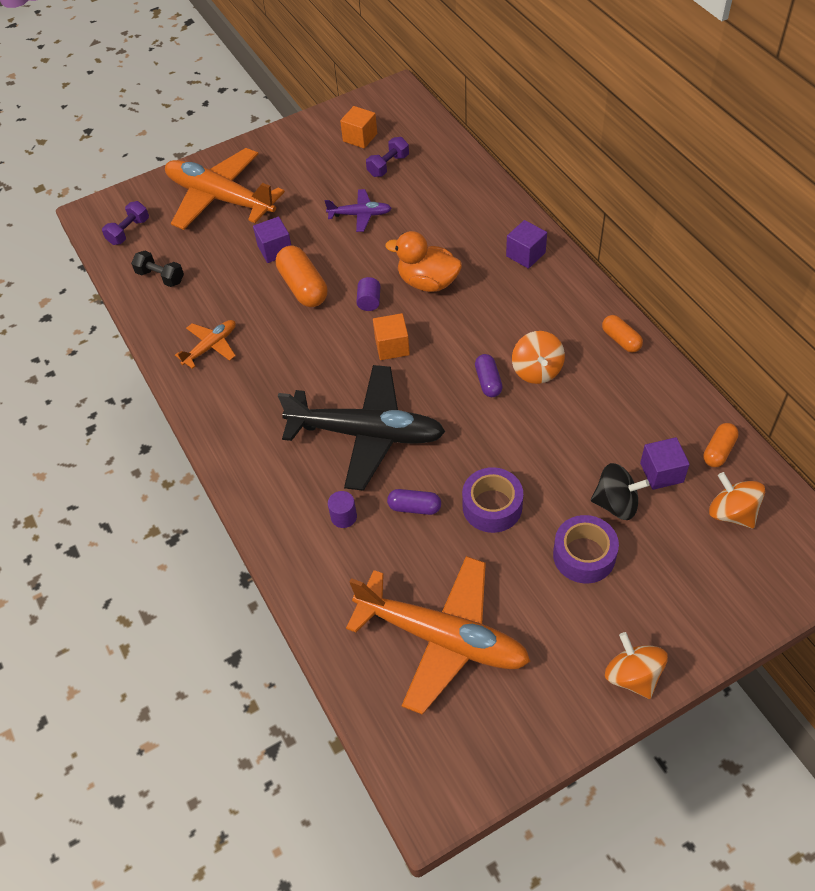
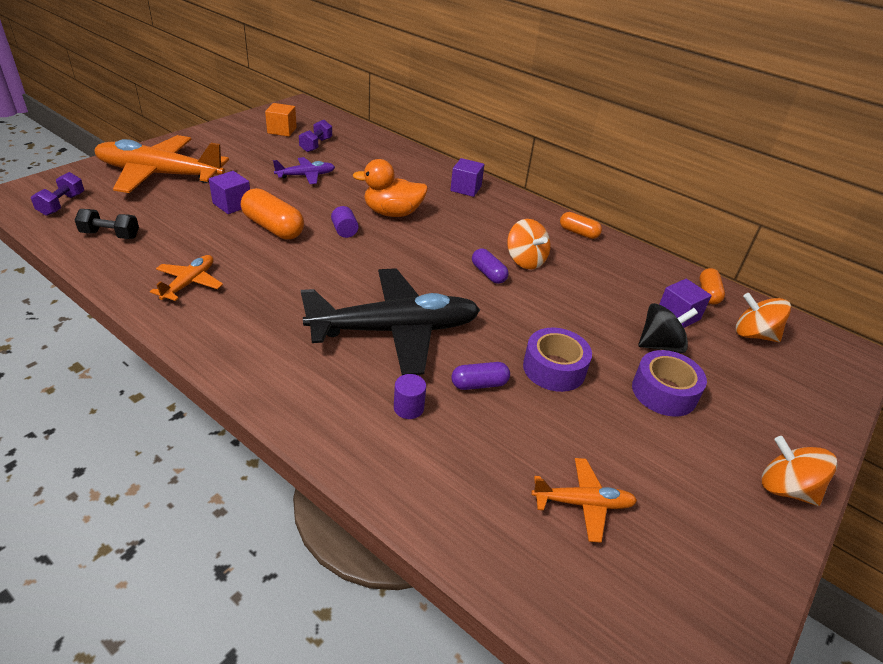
camera: 30 degrees left, 15 degrees down
(392, 346) = (384, 260): orange cube -> none
(442, 638) = (583, 503): orange plane -> orange plane, size x0.47

